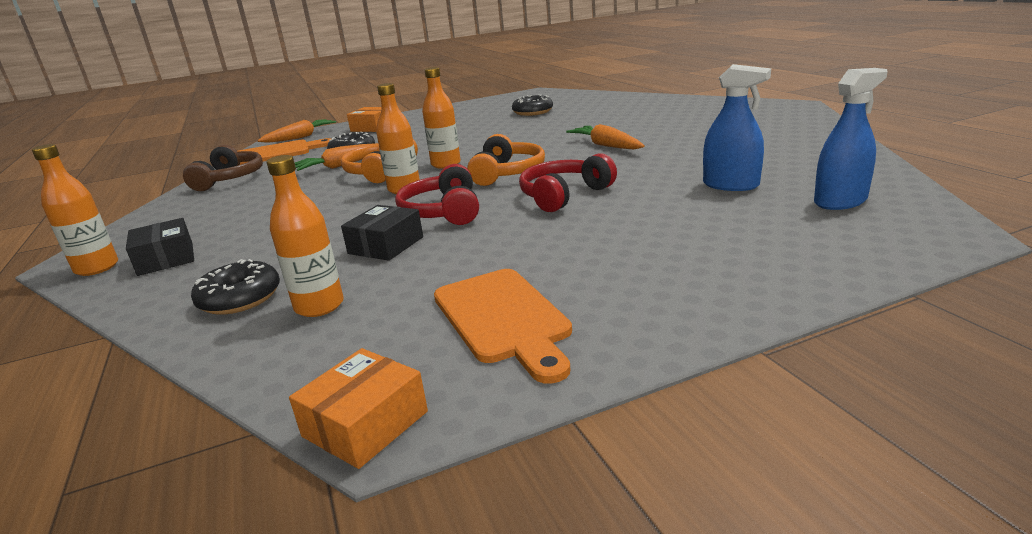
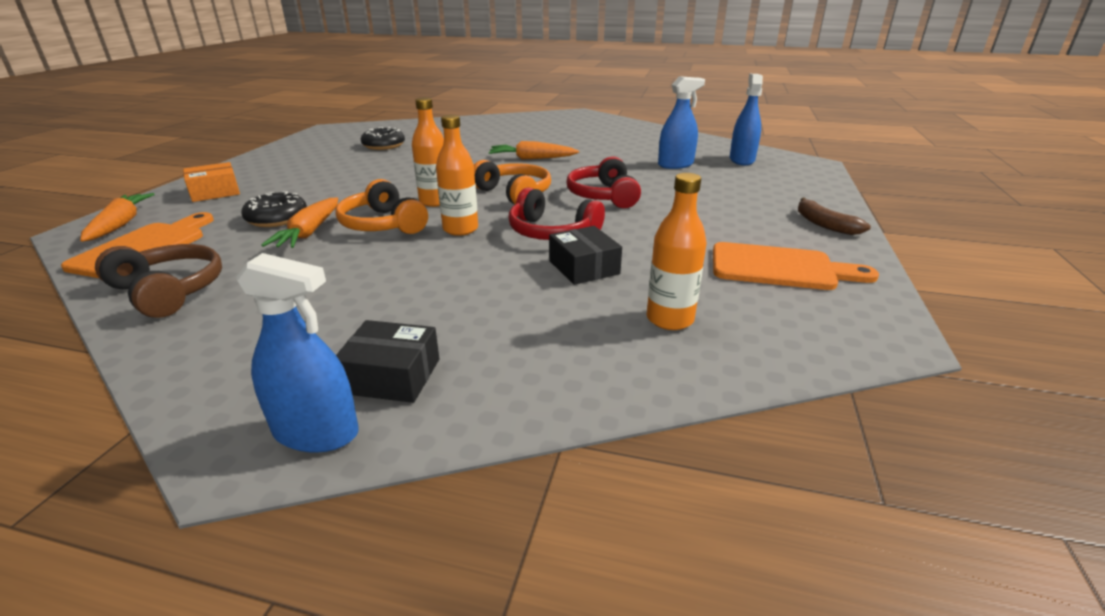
camera: 55 degrees left, 5 degrees up
(97, 268) = (316, 432): orange bottle -> blue spray bottle
(240, 298) = (594, 350): black donut -> none
(365, 424) = (881, 343): orange box -> none
(695, 306) = (824, 224): none -> brown banana

